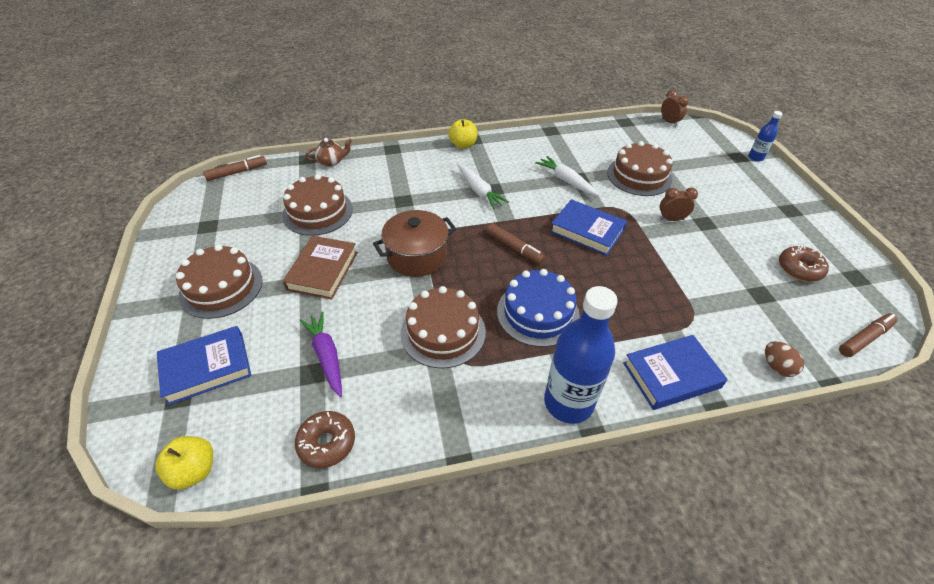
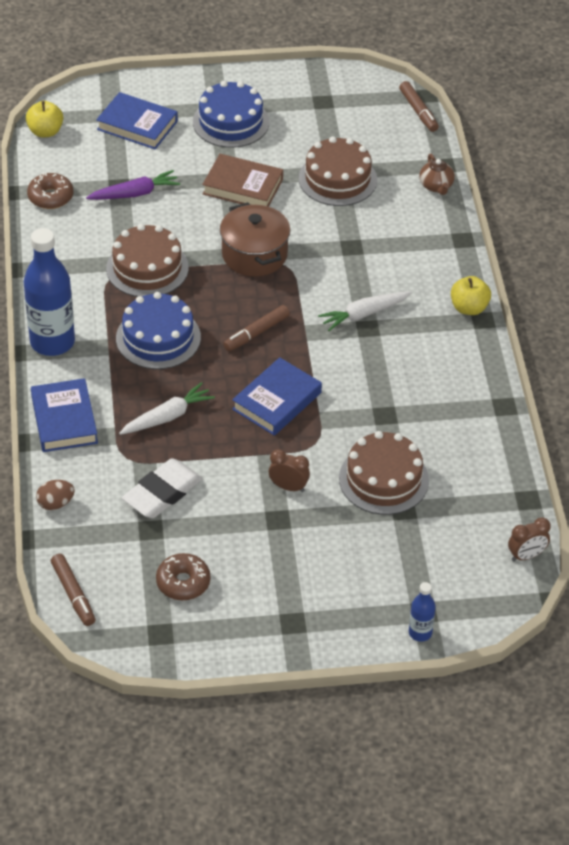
camera: 95 degrees right, 0 degrees up
(207, 368) = (137, 125): blue book -> blue book turned 45 degrees counterclockwise
(221, 287) = (231, 122): brown cake -> blue cake
(566, 181) = (378, 400): white carrot -> white carrot (167, 417)
(671, 219) = (288, 487): brown clock -> brown clock turned 75 degrees counterclockwise
(718, 291) = (162, 493): none -> white eraser

